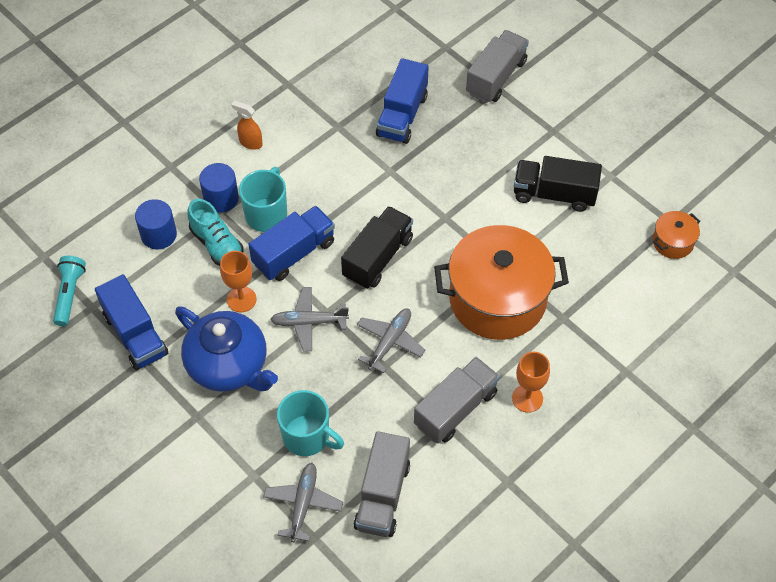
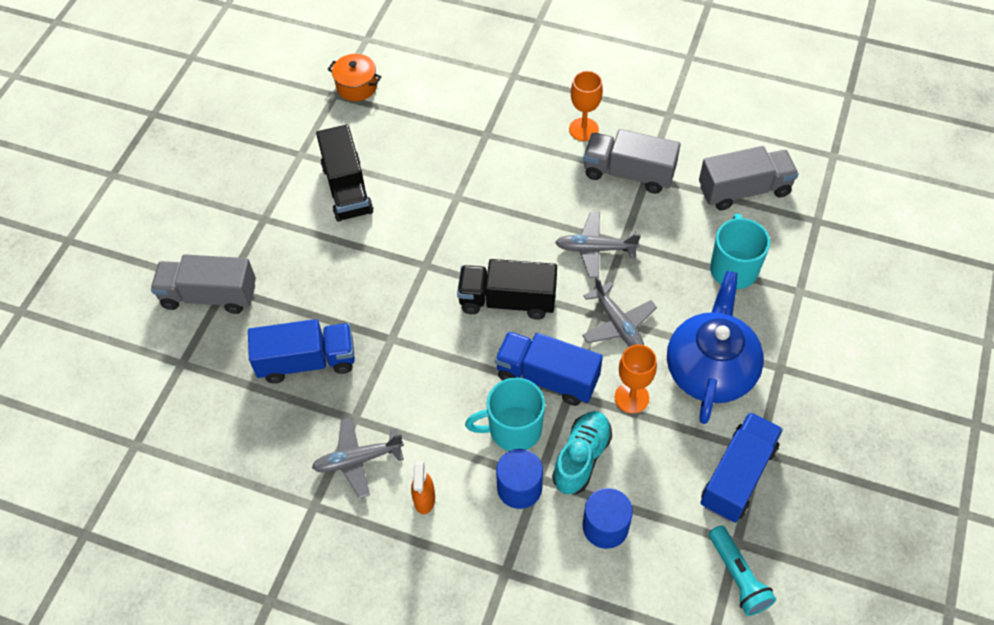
camera: 115 degrees left, 0 degrees up
(69, 294) = (738, 576): turquoise flashlight -> turquoise flashlight turned 90 degrees counterclockwise
(303, 504) = (795, 242): grey plane -> grey plane (357, 460)
(497, 299) = (496, 187): orange pot -> none

